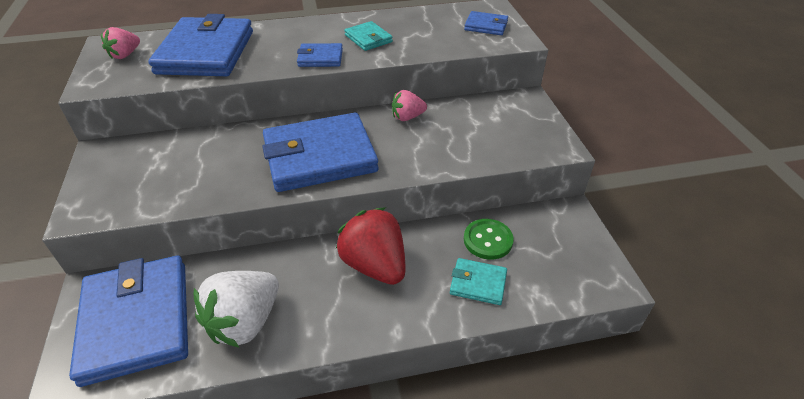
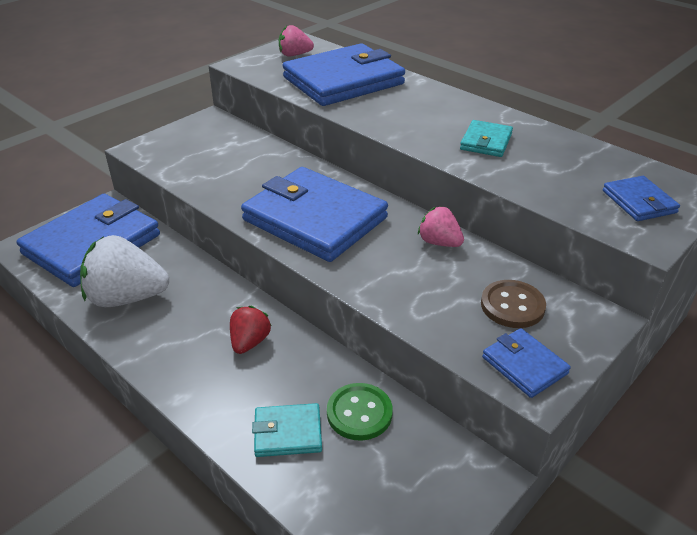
camera: 55 degrees right, 5 degrees down
(320, 58) = (412, 133): blue wallet -> blue wallet (524, 365)
(375, 265) = (250, 342): red strawberry -> red strawberry, size x0.55
(478, 283) = (288, 433): turquoise wallet -> turquoise wallet turned 75 degrees counterclockwise
(491, 121) = (512, 306): none -> brown button

